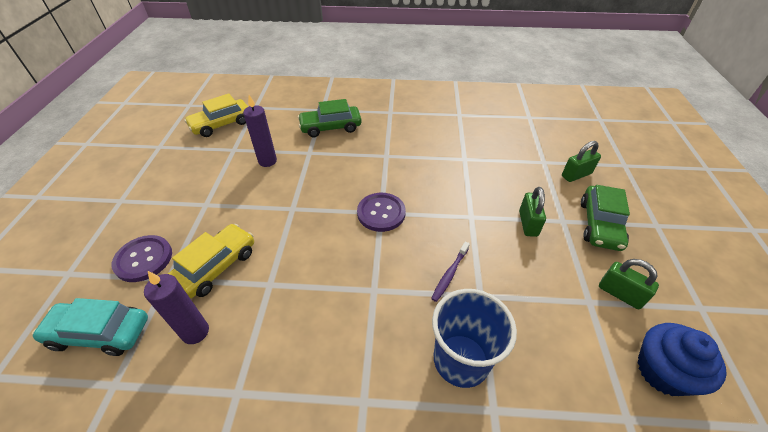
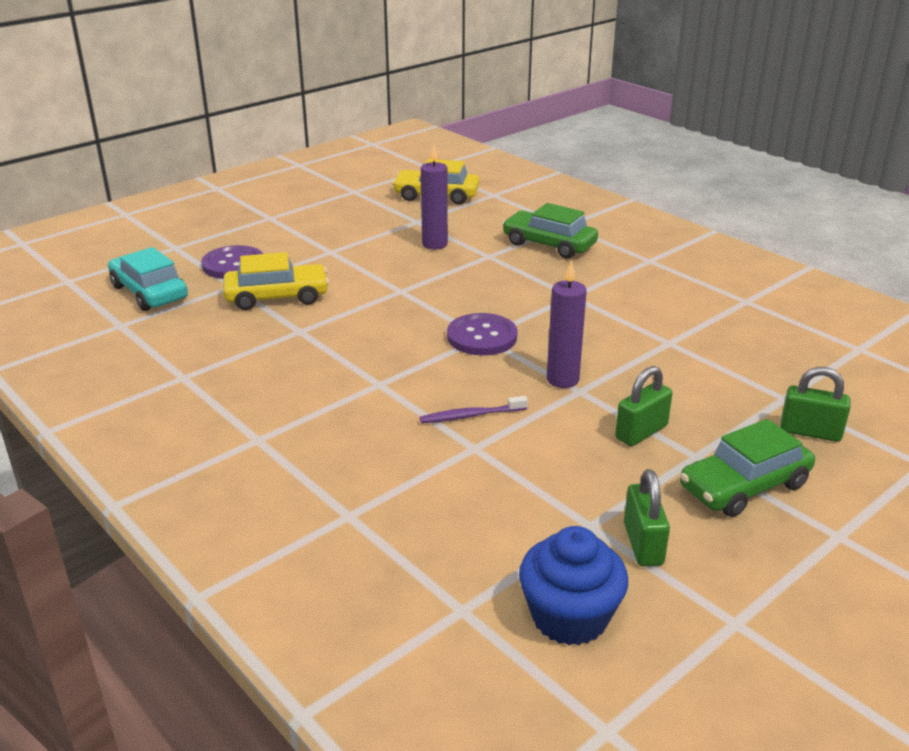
camera: 45 degrees right, 15 degrees down
(195, 332) = (206, 327): purple candle -> purple candle (562, 380)
(461, 360) = (376, 471): blue cup -> none

